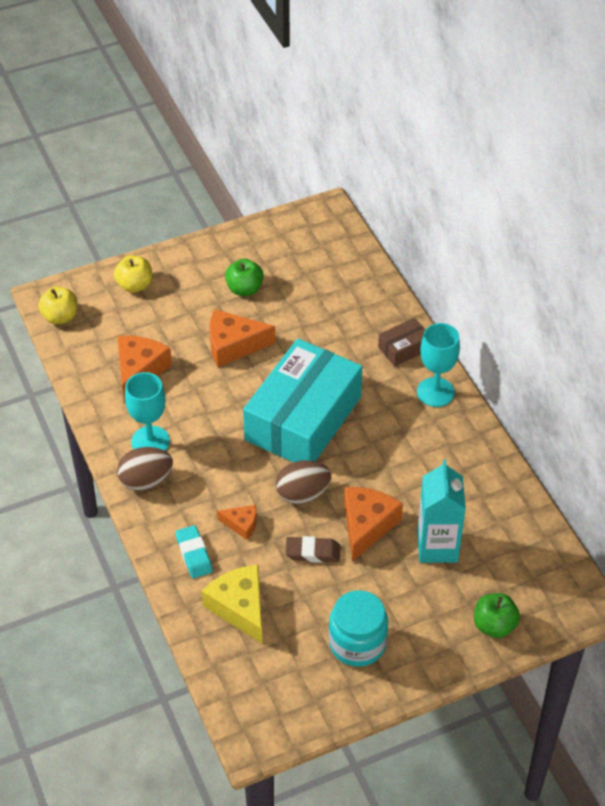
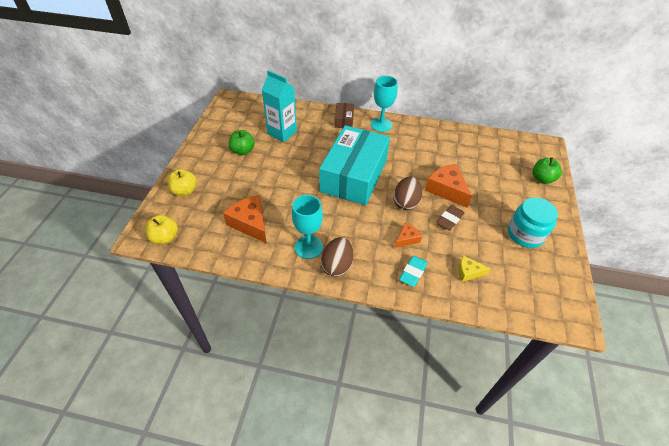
camera: 55 degrees left, 0 degrees up
(194, 554) = (413, 272): turquoise eraser -> turquoise eraser turned 75 degrees counterclockwise
(233, 345) = (276, 175): orange cheese -> none
(240, 607) = (468, 272): yellow cheese -> yellow cheese, size x0.55
(303, 418) = (354, 175): turquoise box -> turquoise box turned 45 degrees clockwise
(437, 546) = (479, 172): turquoise carton -> turquoise carton (282, 133)

